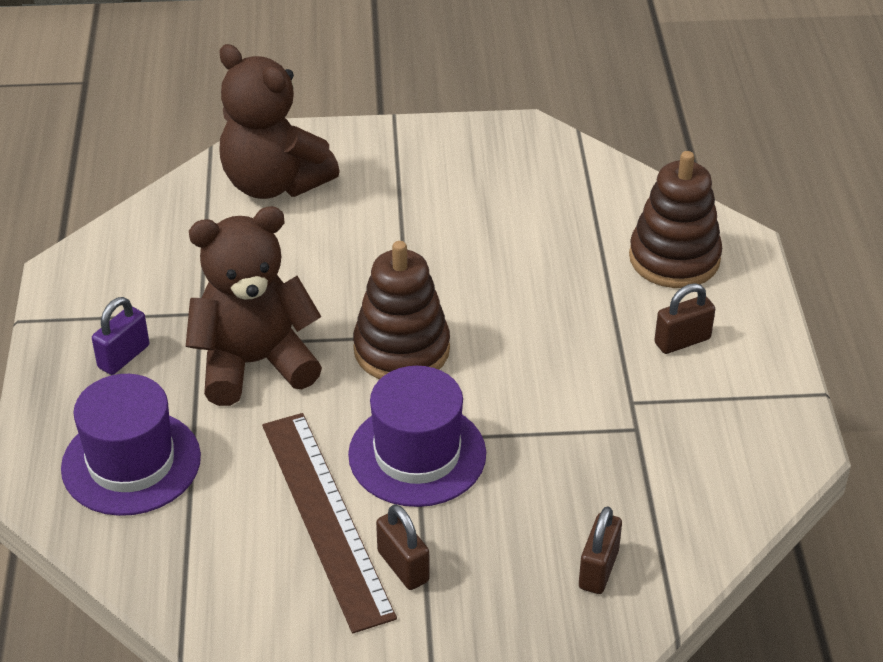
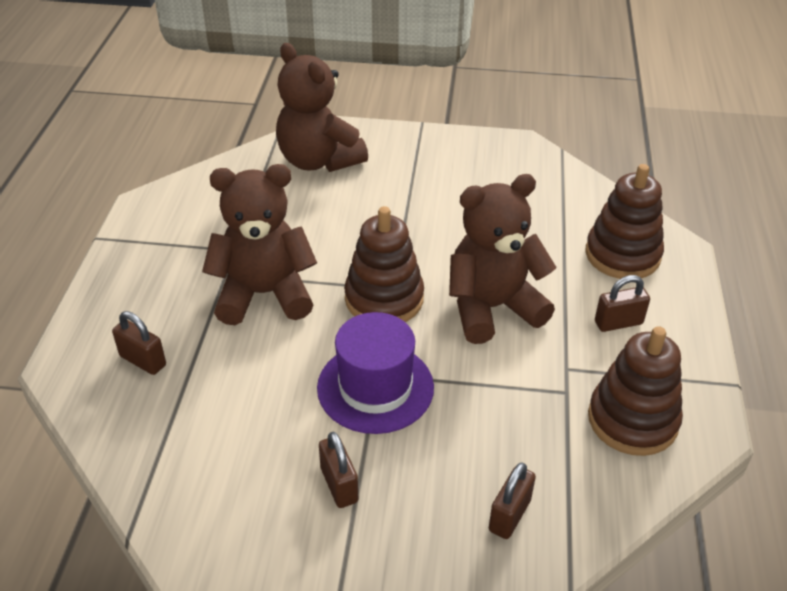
camera: 10 degrees right, 0 degrees up
(124, 357) = (165, 275): purple padlock -> none
(131, 462) = (143, 361): purple hat -> brown padlock
(326, 517) = (285, 431): brown ruler -> none
(533, 343) = (492, 308): none -> brown teddy bear
(715, 449) = (632, 420): none -> brown stacking toy

